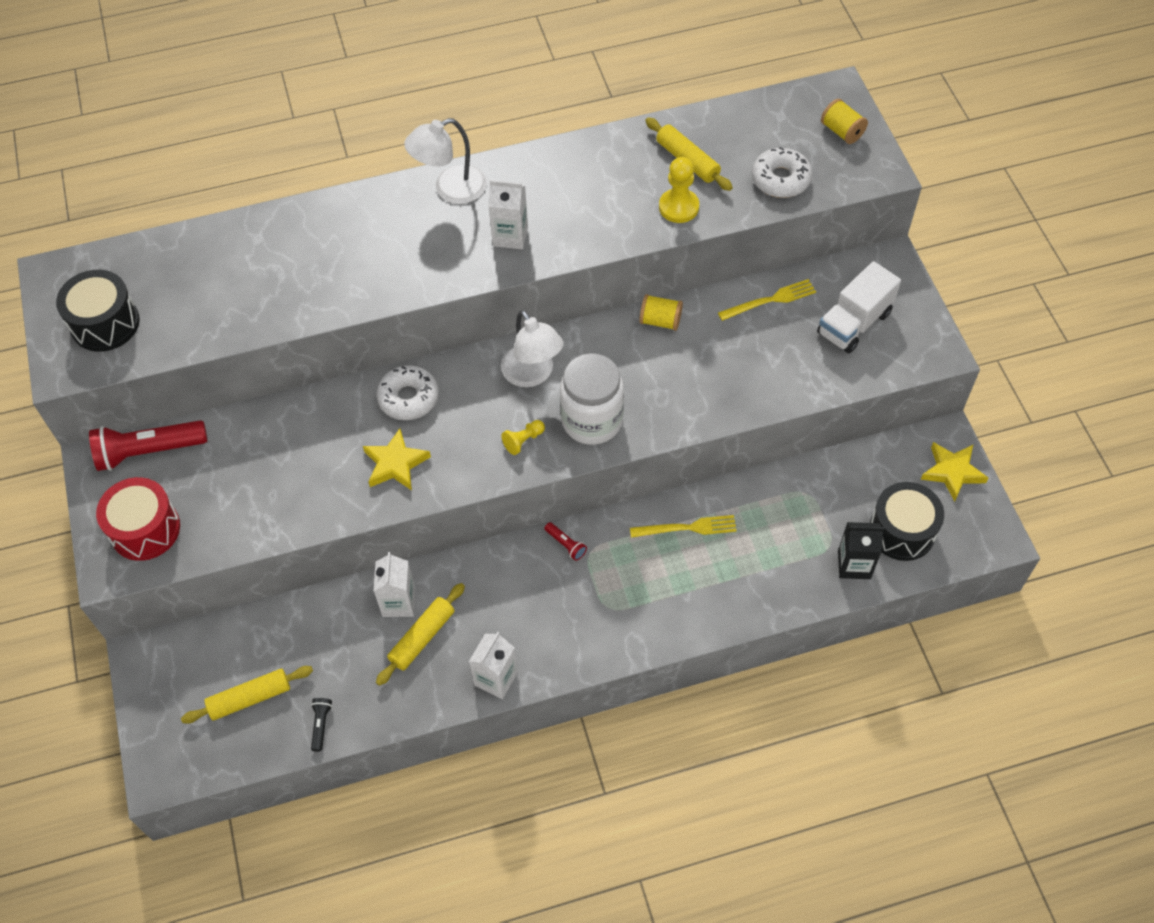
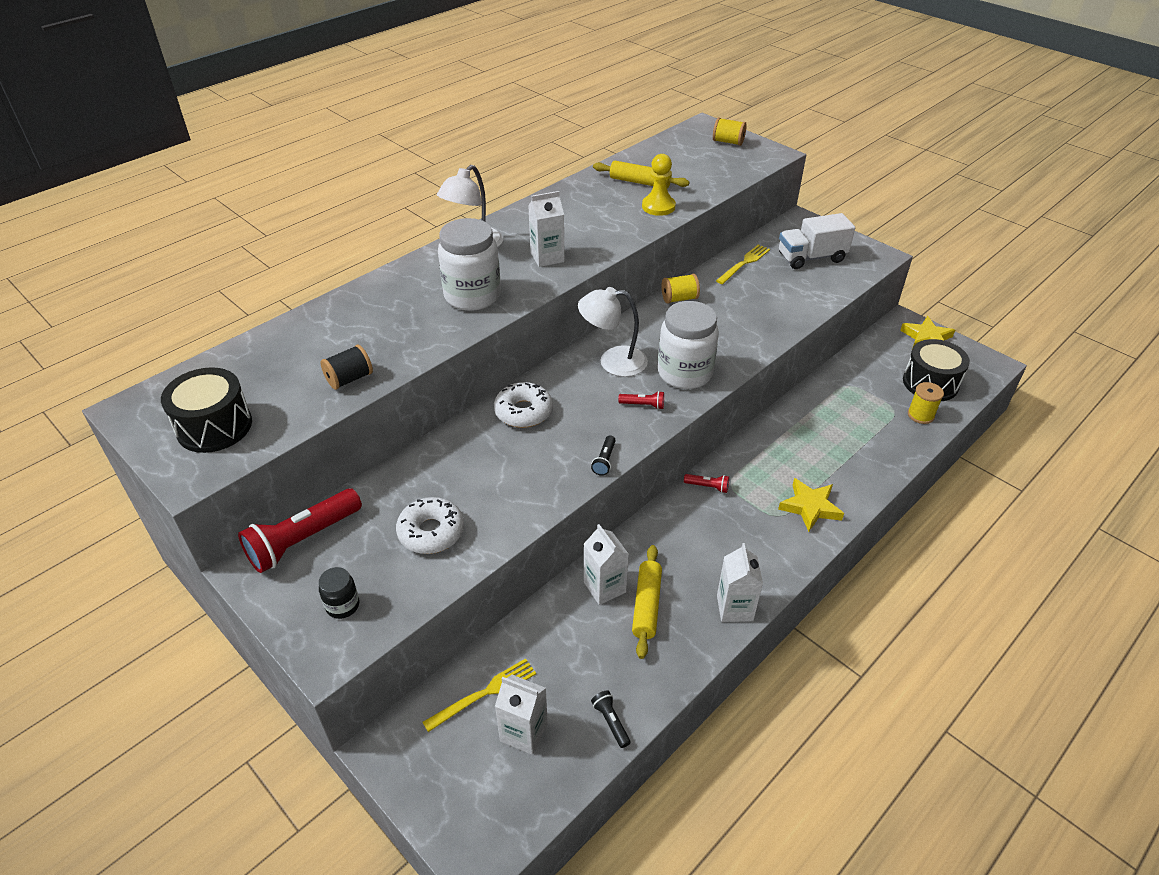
camera: 30 degrees left, 15 degrees down
(145, 529) = (342, 605): red drum -> black jar
(237, 317) = (349, 379): none -> black spool
(250, 698) = (524, 732): yellow rolling pin -> white carton
(395, 463) = (549, 460): yellow star -> yellow star (810, 507)
(404, 260) = (472, 296): none -> white jar
(443, 487) = (604, 461): none -> black flashlight
(523, 441) = (643, 405): yellow pawn -> red flashlight
(532, 374) = (613, 361): white lamp -> white lamp turned 150 degrees clockwise
(687, 528) = (787, 439): yellow fork -> yellow fork (484, 693)
(780, 179) = (713, 174): white donut -> white donut (431, 532)
(854, 323) = (811, 258): white truck -> white truck turned 60 degrees clockwise
(854, 565) = (920, 415): black carton -> yellow spool

